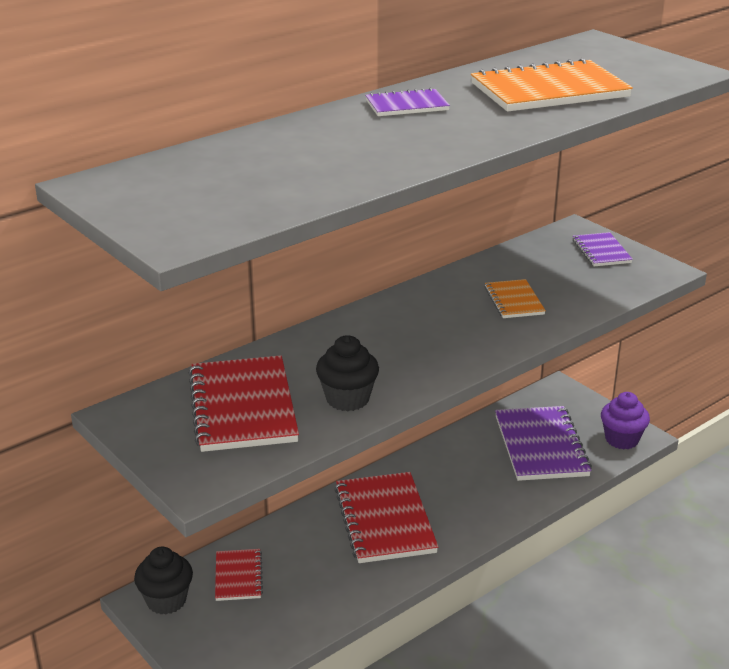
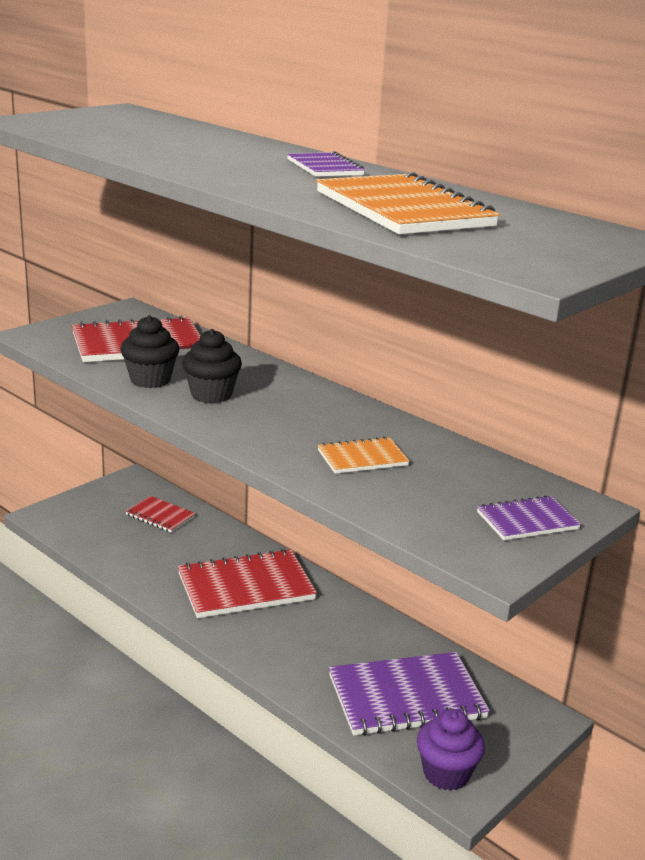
camera: 80 degrees right, 5 degrees down
(166, 600) = (131, 488): black cupcake -> black cupcake (211, 394)
(238, 576) = (160, 516): red notebook -> red notebook turned 45 degrees clockwise

